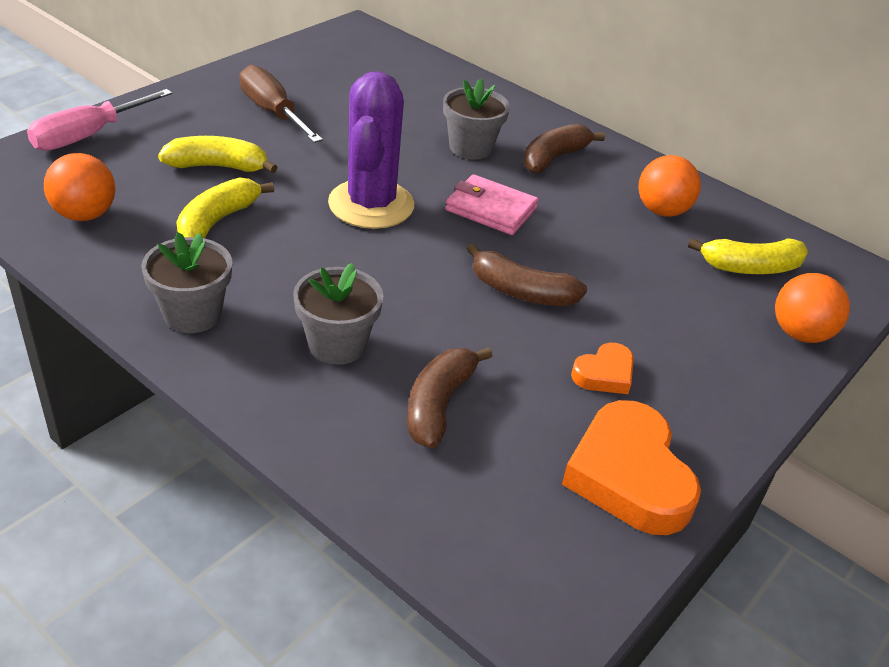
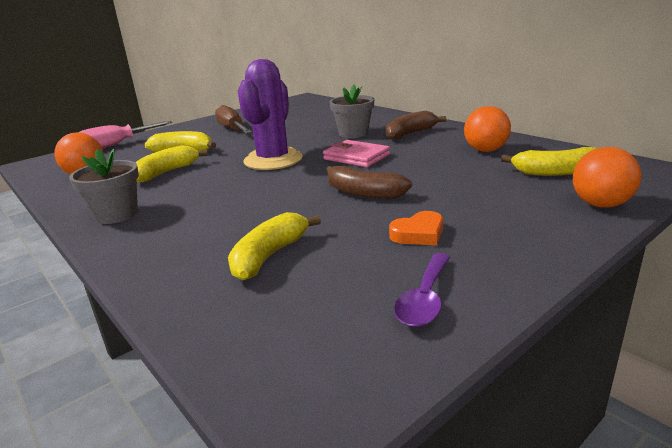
camera: 15 degrees right, 15 degrees down
(337, 345) = (208, 225): grey flower pot -> none
(439, 404) = (270, 256): brown banana -> yellow banana
(629, 475) = (424, 299): orange heart -> purple spoon

